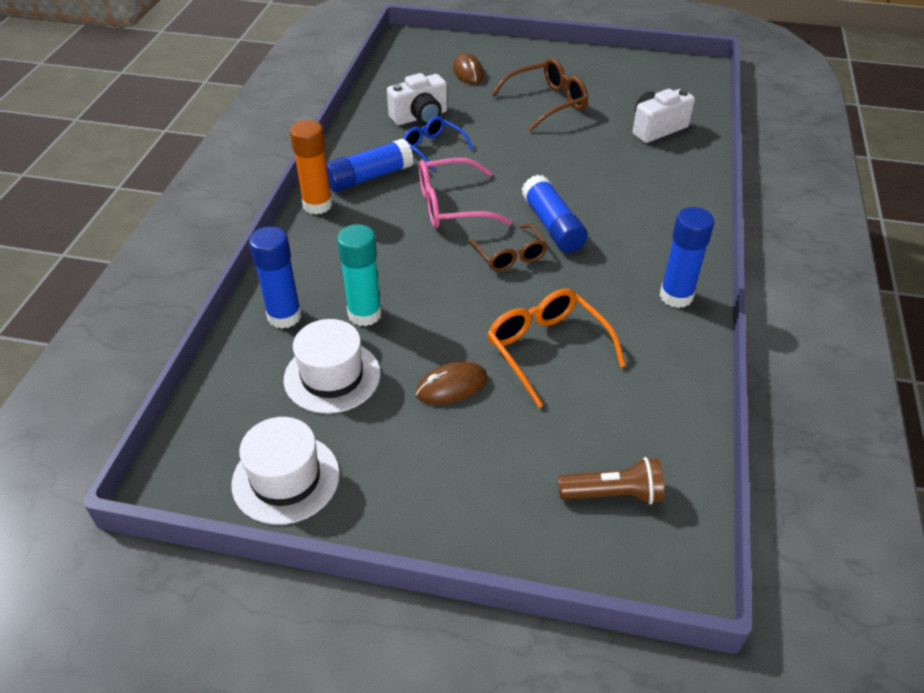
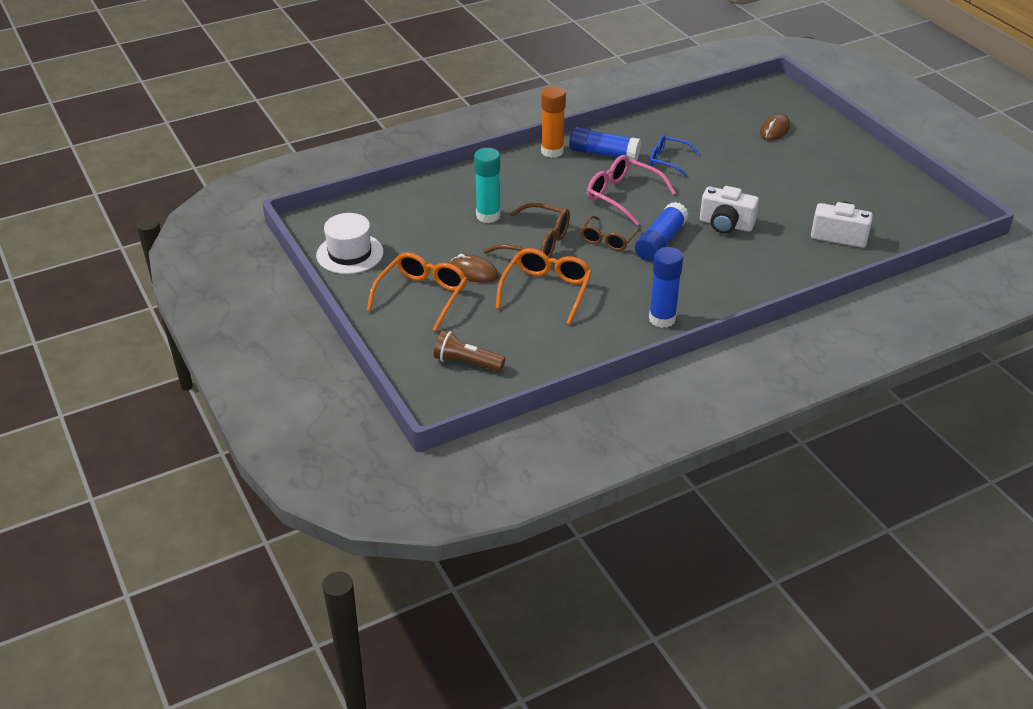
camera: 50 degrees right, 5 degrees down
(284, 316) = (451, 192): blue glue stick -> none
(332, 376) = (430, 230): white hat -> none
(420, 117) = (692, 139): white camera -> white camera (726, 225)
(433, 148) = (668, 160): blue glasses -> blue glasses turned 75 degrees counterclockwise
(447, 460) = (422, 296): none -> orange glasses
(546, 103) = (791, 177): brown glasses -> brown glasses (536, 243)
(613, 494) = (467, 362): brown flashlight -> brown flashlight turned 150 degrees clockwise

